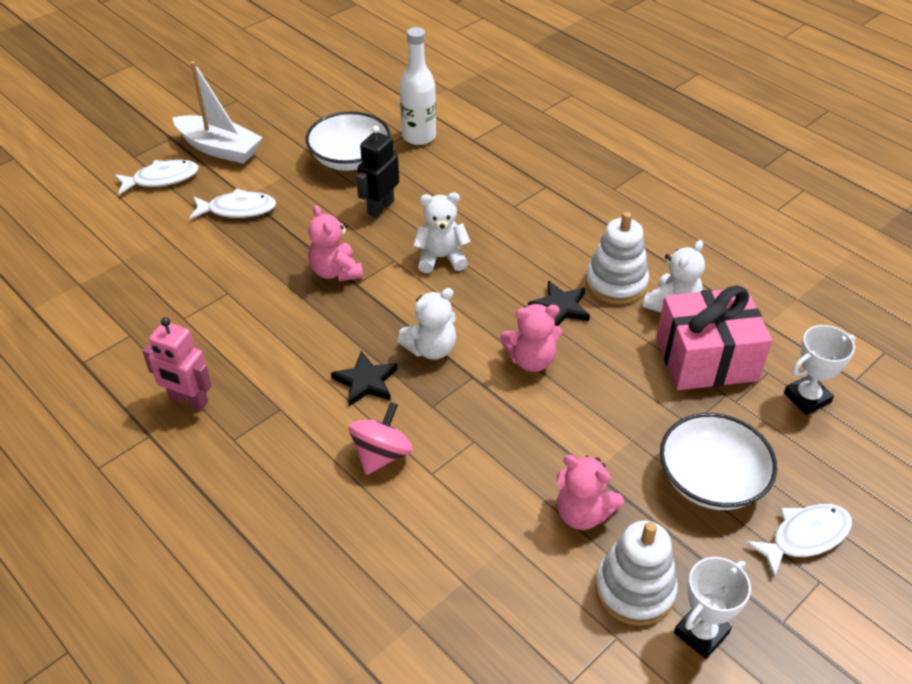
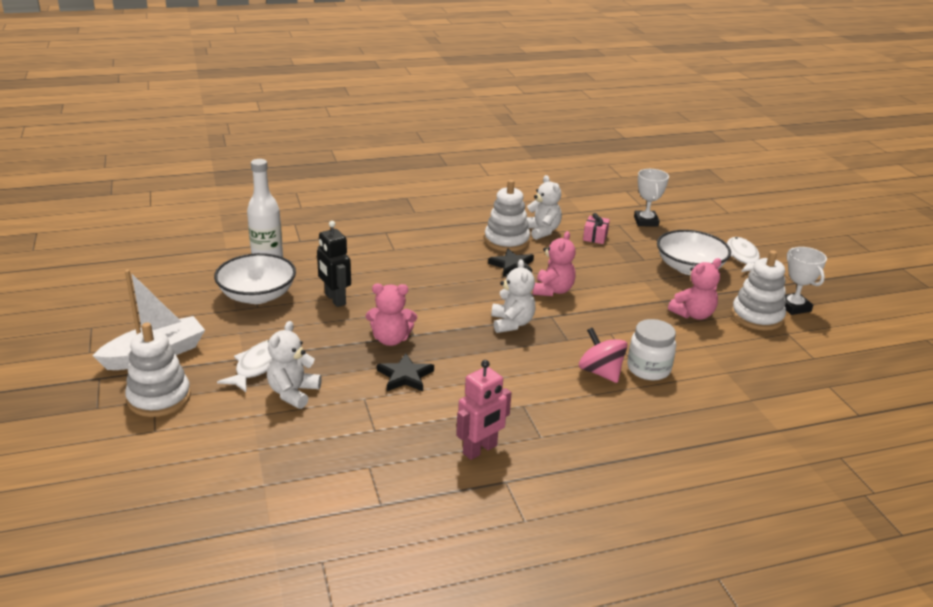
camera: 65 degrees left, 15 degrees down
(161, 179) = (159, 398): white fish -> white stacking toy
(366, 382) = (524, 359): black star -> black star (405, 376)
(417, 498) = (648, 369): none -> white jar
(441, 258) = (420, 292): white teddy bear -> white teddy bear (293, 393)
(706, 358) = (595, 237): pink gift -> pink gift, size x0.42

